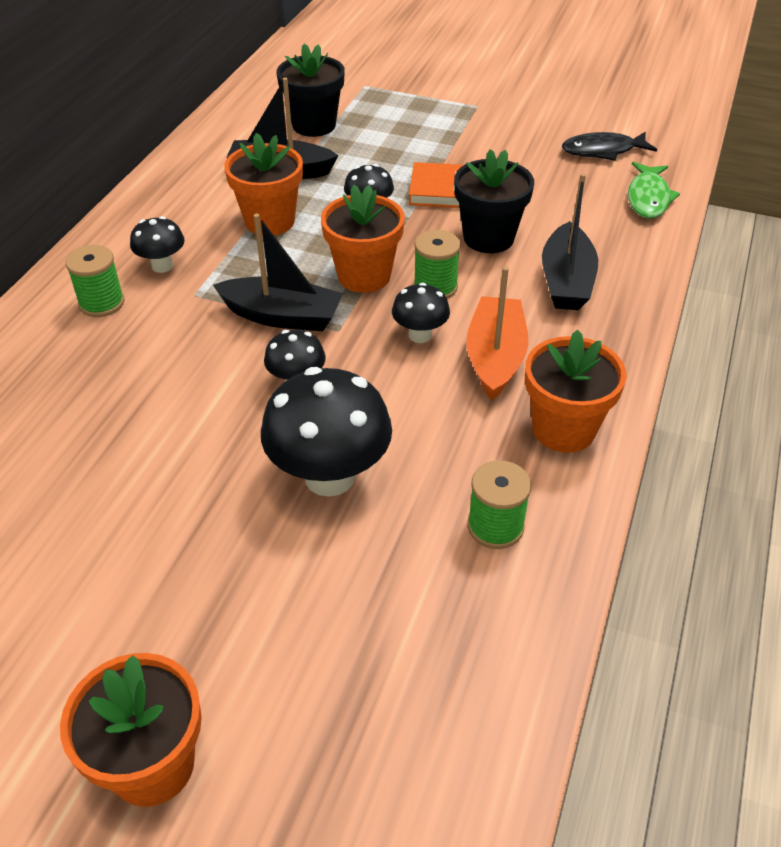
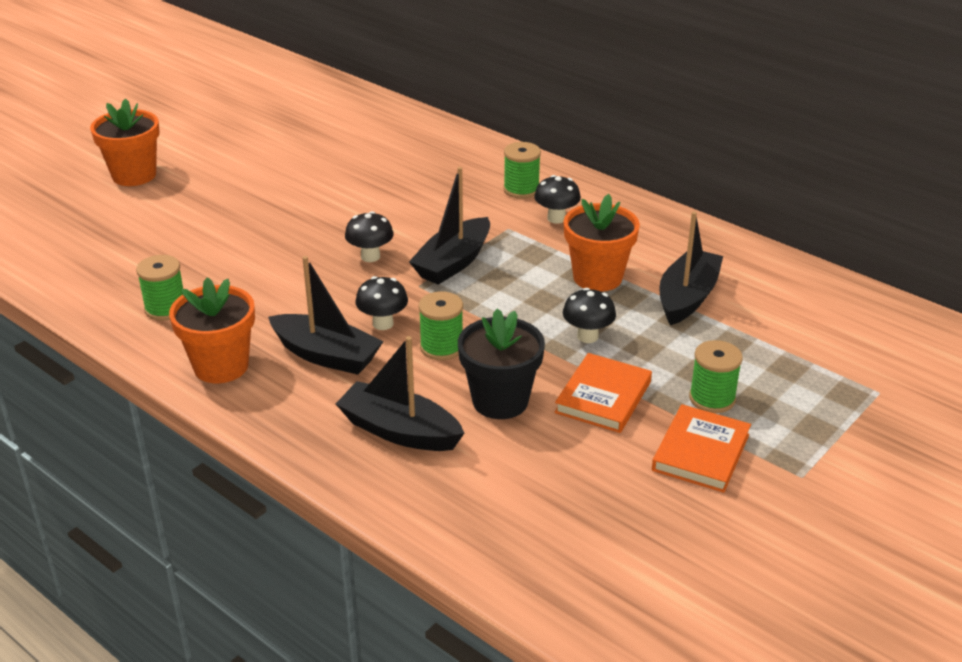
camera: 110 degrees right, 10 degrees down
(314, 125) = (781, 334): black flower pot -> none
(329, 476) = (268, 254): black mushroom -> none
(364, 276) = (483, 312): orange flower pot -> none
(417, 145) = (712, 399): none -> green spool
(482, 142) = (701, 452): none -> orange book
(495, 358) = (326, 355): orange boat -> black boat
(602, 151) = (642, 556): black fish -> none
(648, 198) = (513, 555): green fish -> none

